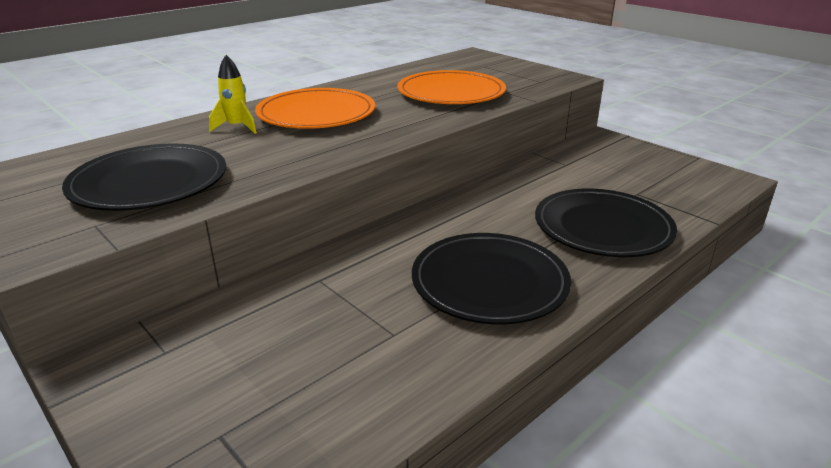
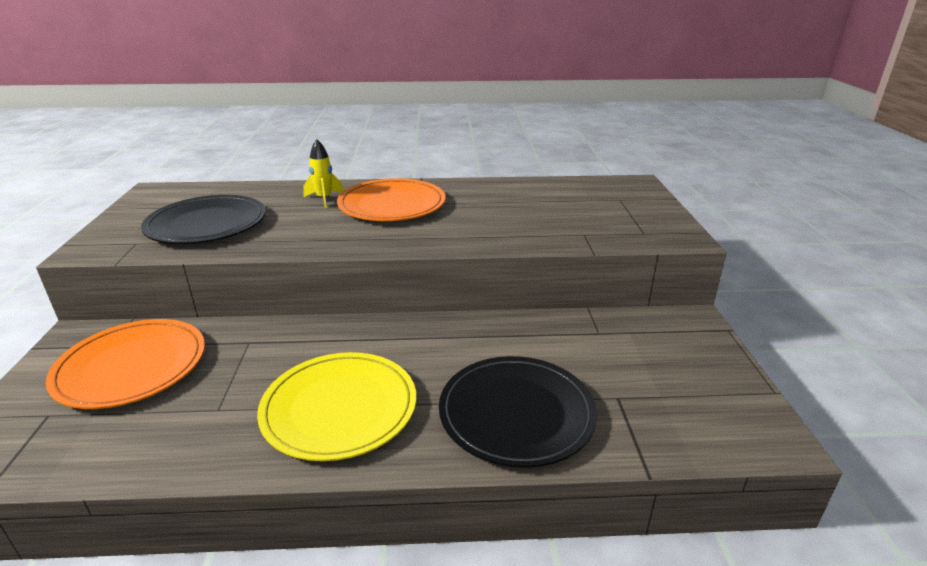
camera: 40 degrees right, 0 degrees up
(451, 93) = (531, 218): orange plate -> orange plate (131, 367)
(489, 282) = (339, 408): black plate -> yellow plate

